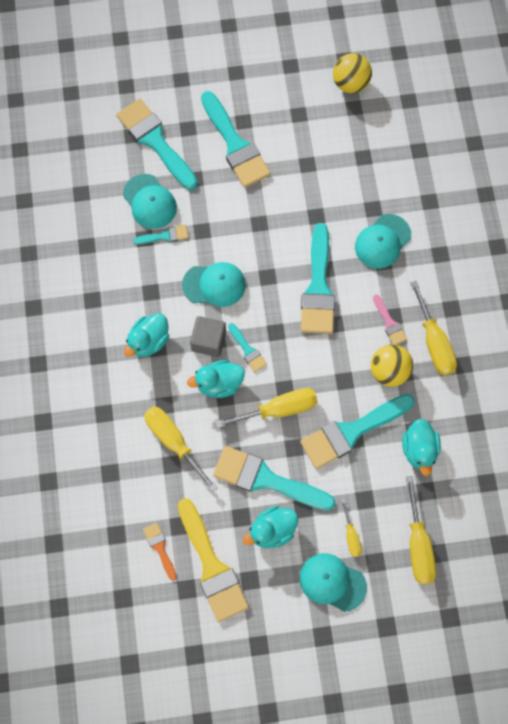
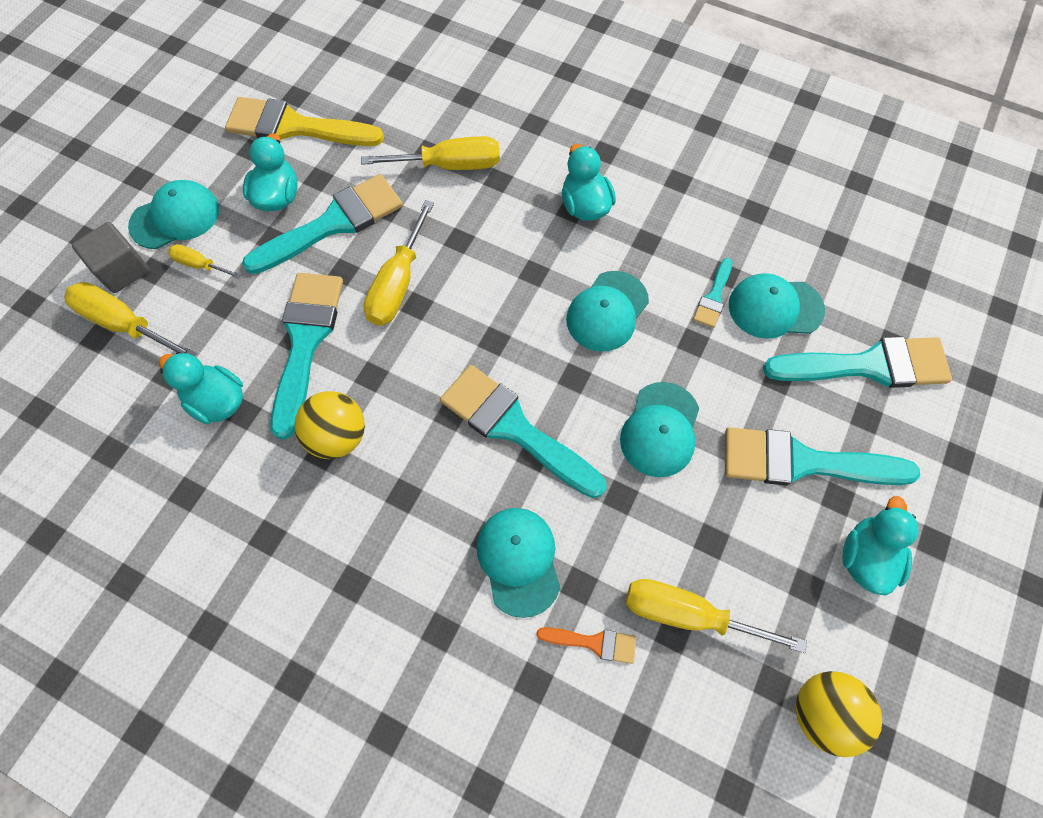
camera: 125 degrees right, 5 degrees down
(160, 548) = (353, 96): orange brush -> orange brush (593, 642)
(209, 341) = (538, 263): grey cube -> grey cube (123, 270)
(219, 384) = (479, 243): turquoise duck -> turquoise duck (865, 557)
(247, 350) = (495, 296): turquoise brush -> none
(266, 218) = (660, 429): none -> turquoise cap
(389, 323) = (398, 483): pink brush -> none
(434, 342) = (326, 521): yellow screwdriver -> yellow screwdriver (687, 614)

